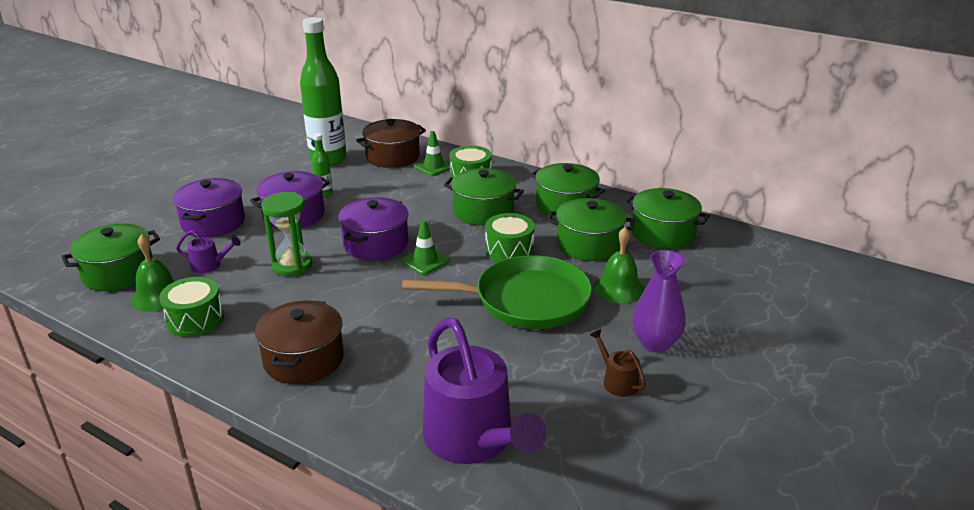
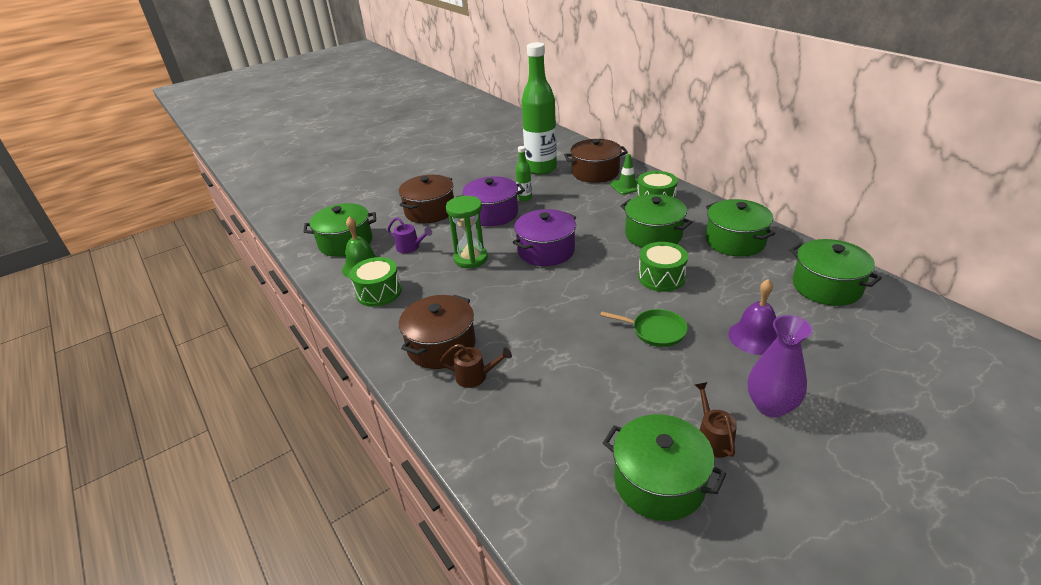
camera: 25 degrees right, 5 degrees up
(213, 222) = (430, 211): purple pot -> brown pot
(358, 380) = (475, 376): none -> brown watering can
(425, 261) = (581, 274): green traffic cone -> none
(473, 439) = (547, 462): purple watering can -> none
(525, 300) = (655, 331): green pan -> green pan, size x0.48
(588, 245) = (742, 285): green pot -> green pot (659, 482)
(618, 288) = (755, 337): green bell -> purple bell

